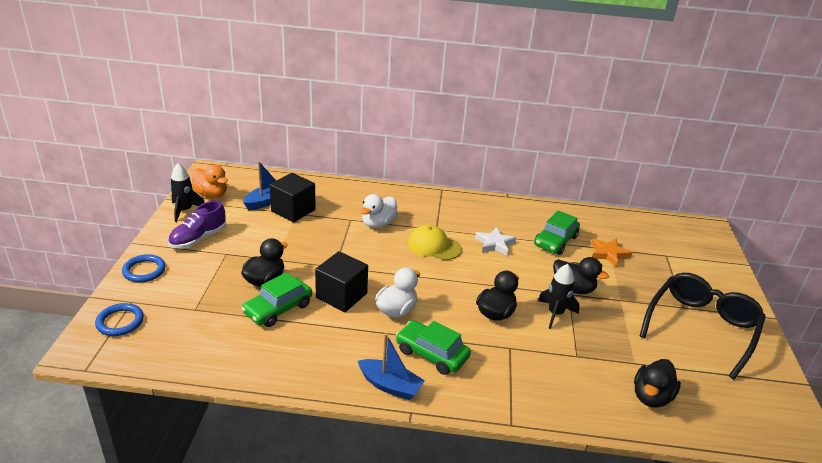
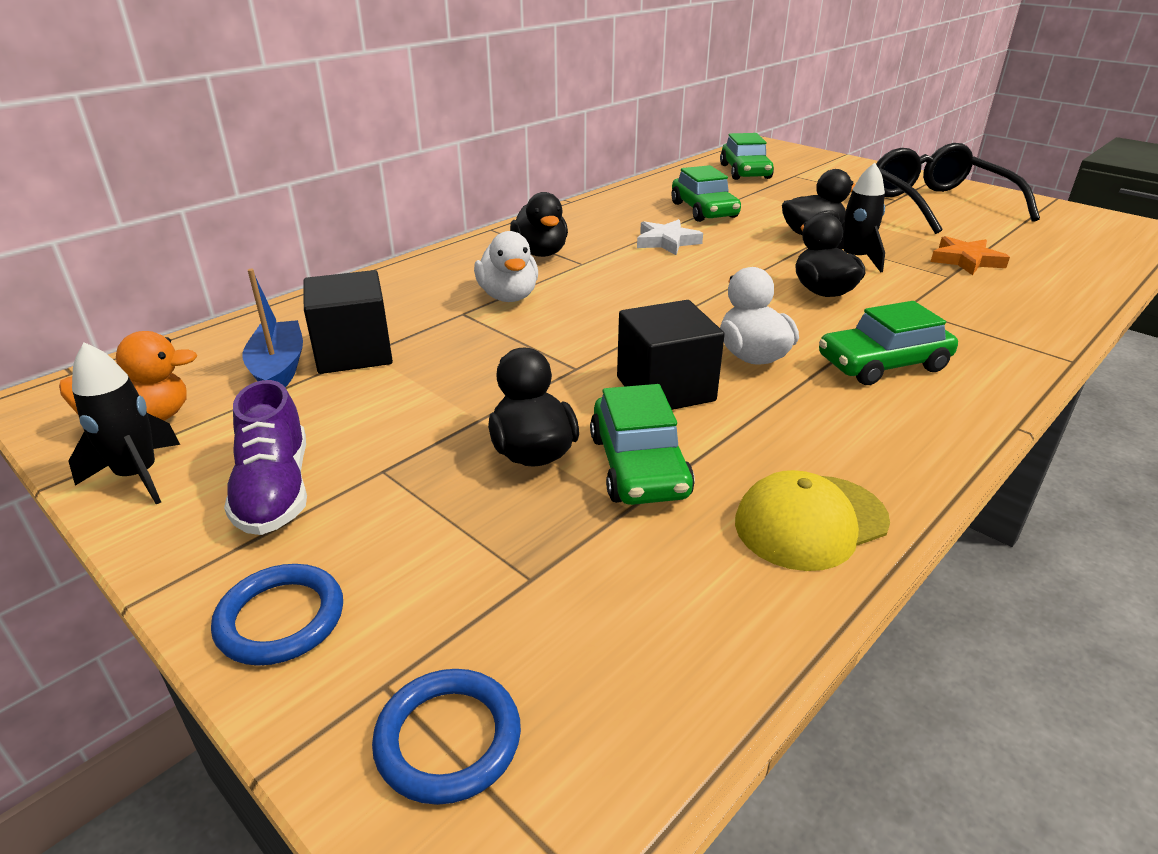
camera: 50 degrees left, 0 degrees up
(390, 385) = (941, 423): blue boat -> none
(434, 246) = (621, 278): yellow cap -> yellow cap (810, 522)
(608, 254) = (762, 196): orange star -> orange star (965, 260)
(642, 235) = (745, 172): none -> green car
(651, 397) = (1049, 265): black duck -> black duck (540, 253)

